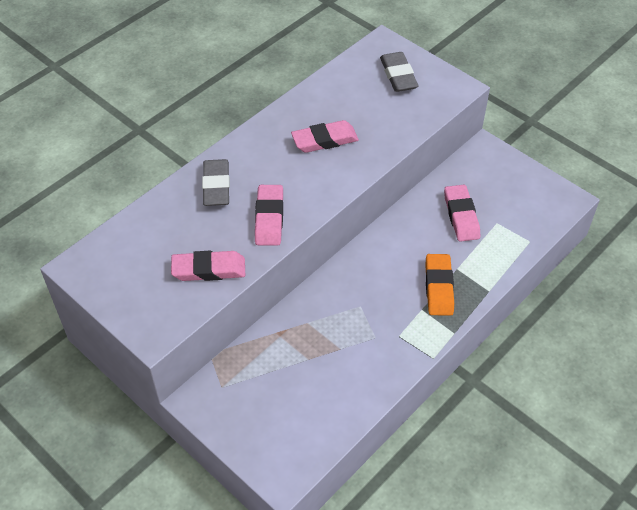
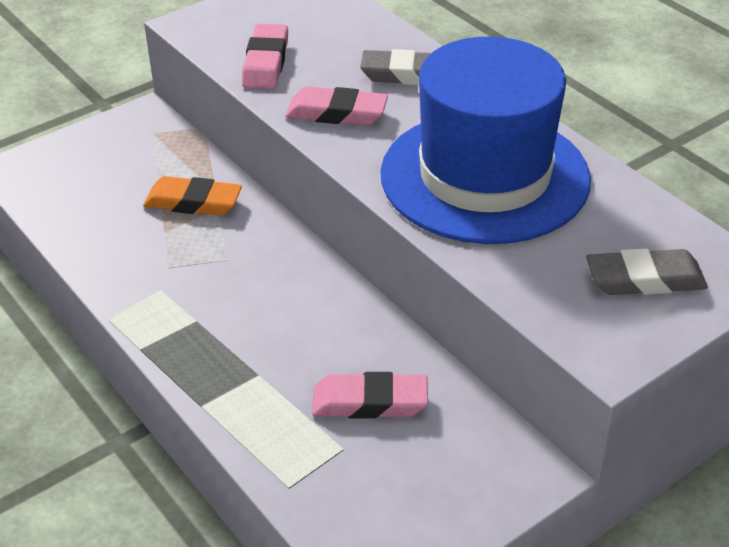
camera: 100 degrees right, 10 degrees down
(324, 140) = (484, 176): pink eraser -> blue hat
(439, 287) = (229, 346): orange eraser -> orange eraser (193, 202)

